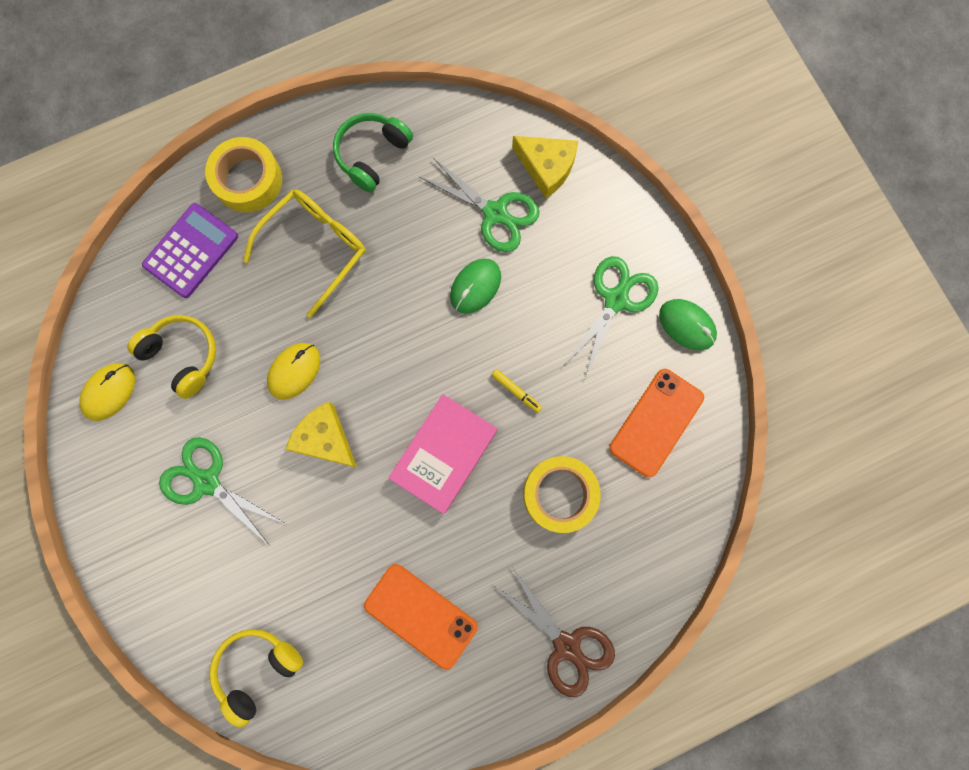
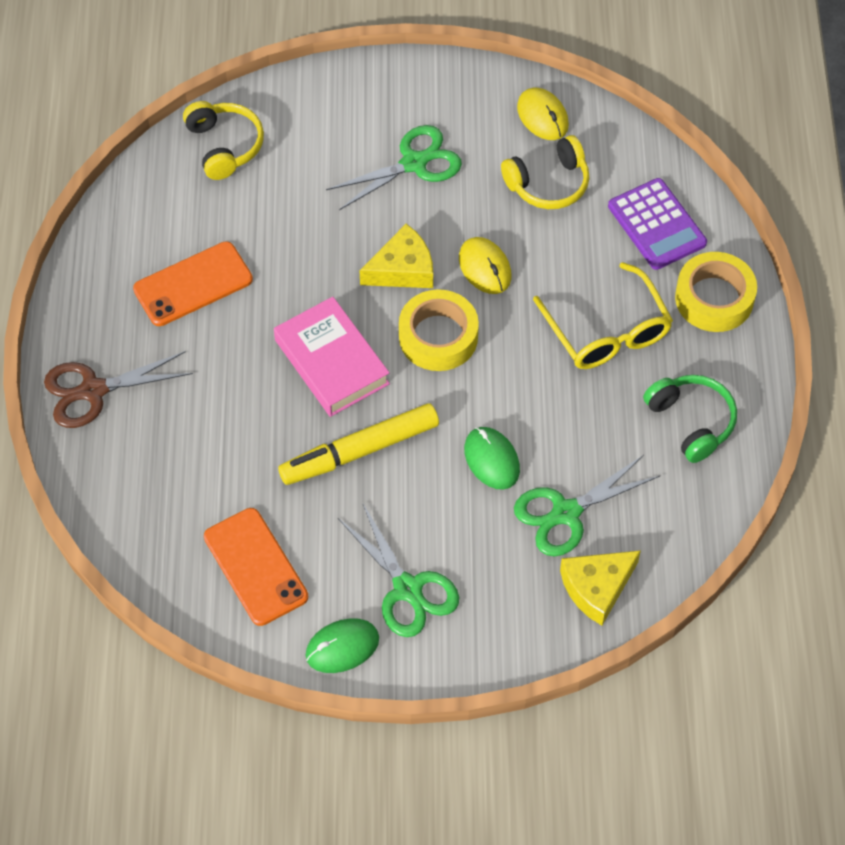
camera: 115 degrees right, 20 degrees down
(516, 391) = (359, 451): yellow marker -> yellow marker, size x2.45
(559, 494) = (235, 445): yellow tape -> yellow tape (438, 337)

